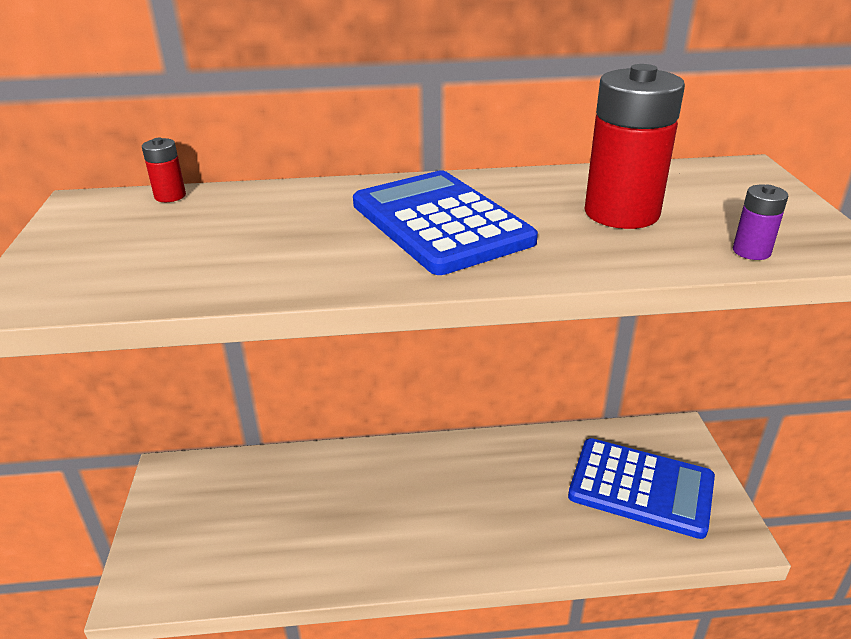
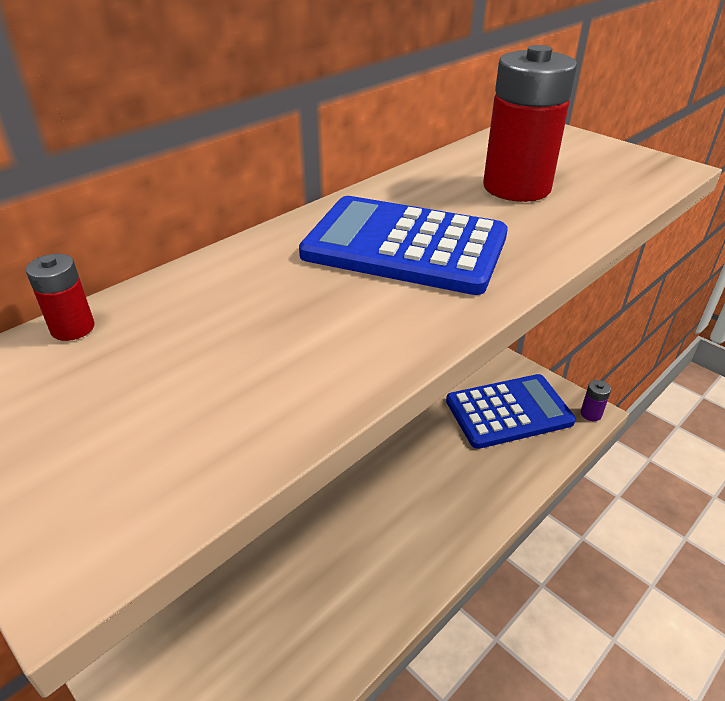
camera: 40 degrees left, 5 degrees up
(751, 251) = (633, 188): purple battery -> purple battery (591, 414)

